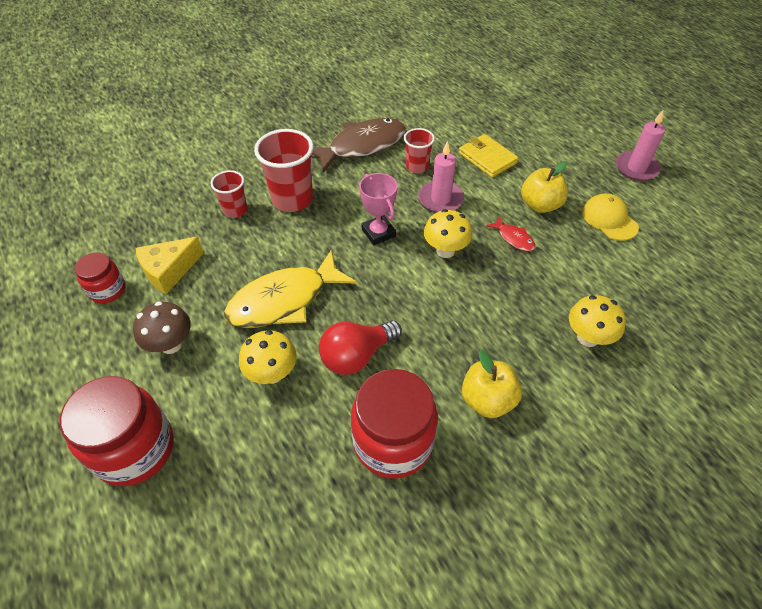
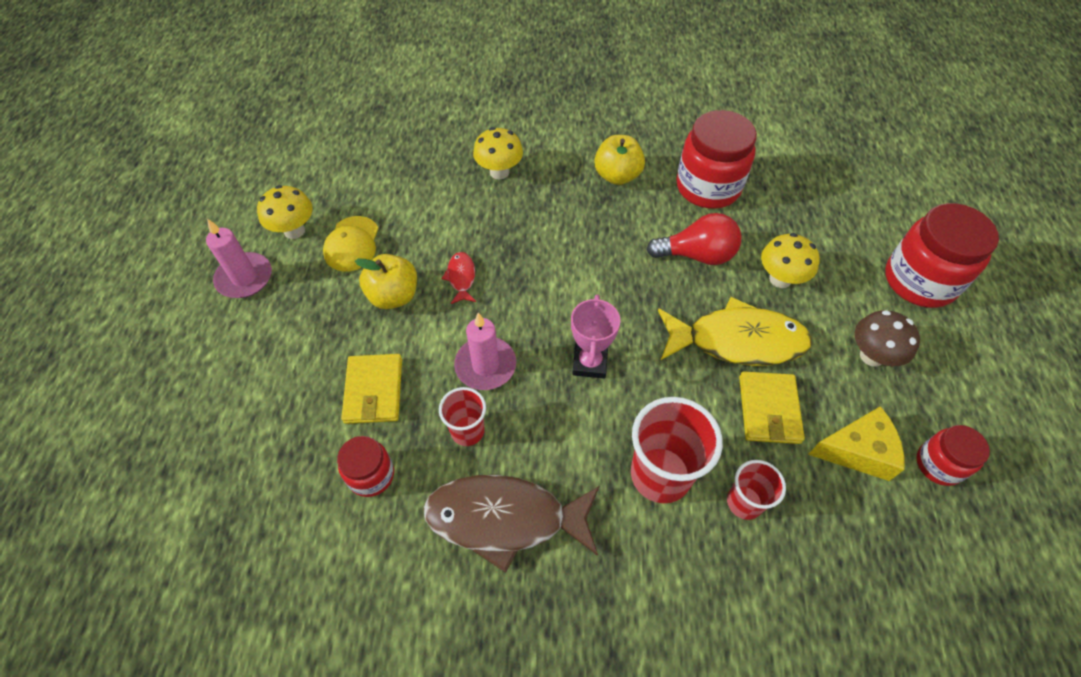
camera: 145 degrees left, 5 degrees up
(240, 266) = (769, 409): none -> yellow wallet
(444, 130) = (371, 475): none -> red jar
(445, 250) = (539, 303): yellow mushroom -> yellow mushroom (294, 230)

